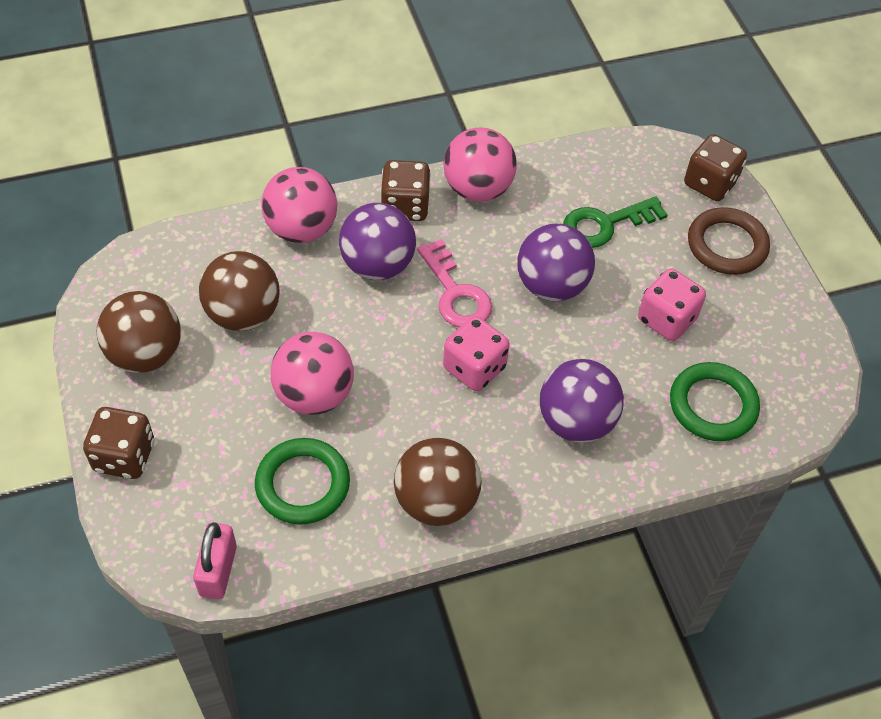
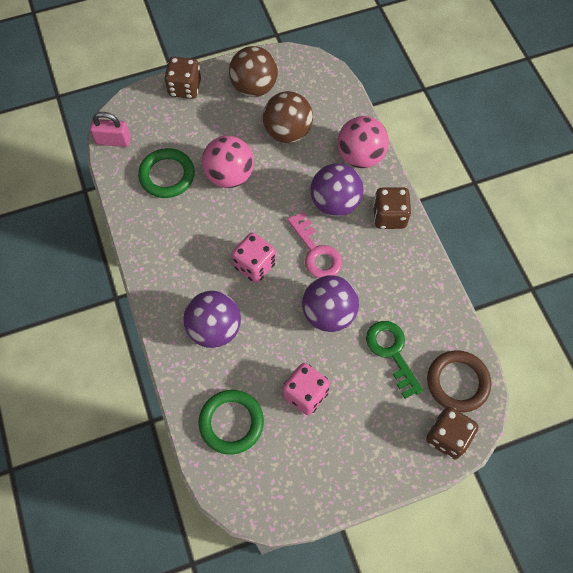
camera: 90 degrees right, 10 degrees up
(436, 501) = (155, 246): brown ball -> none
(455, 293) = (316, 251): pink key -> pink key turned 90 degrees counterclockwise
(477, 189) = (413, 263): pink ball -> none
(727, 245) = (383, 445): brown ring -> brown ring (457, 382)

